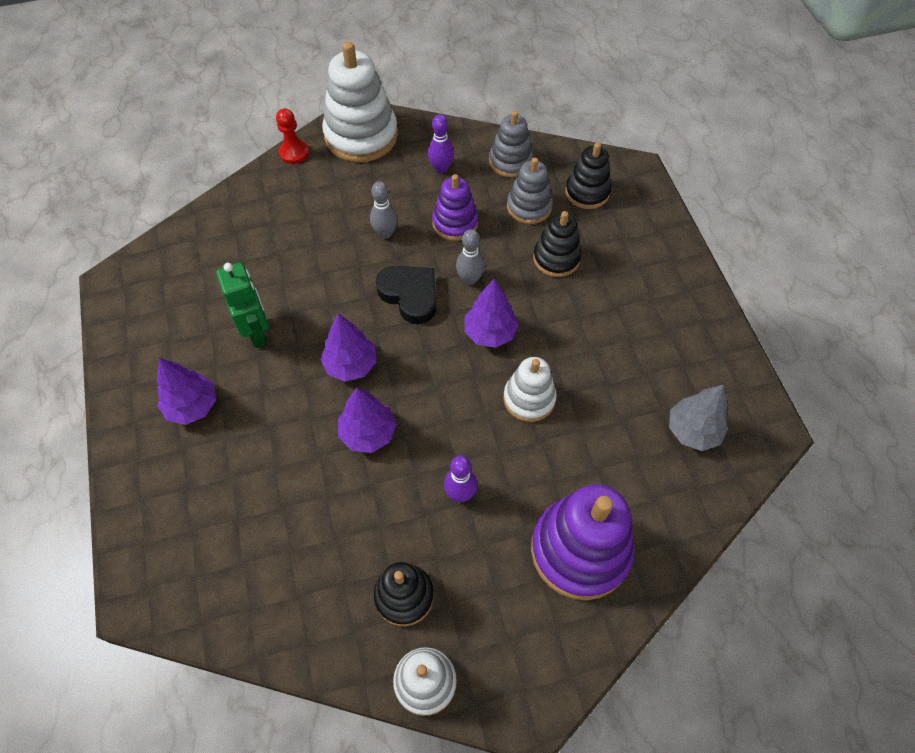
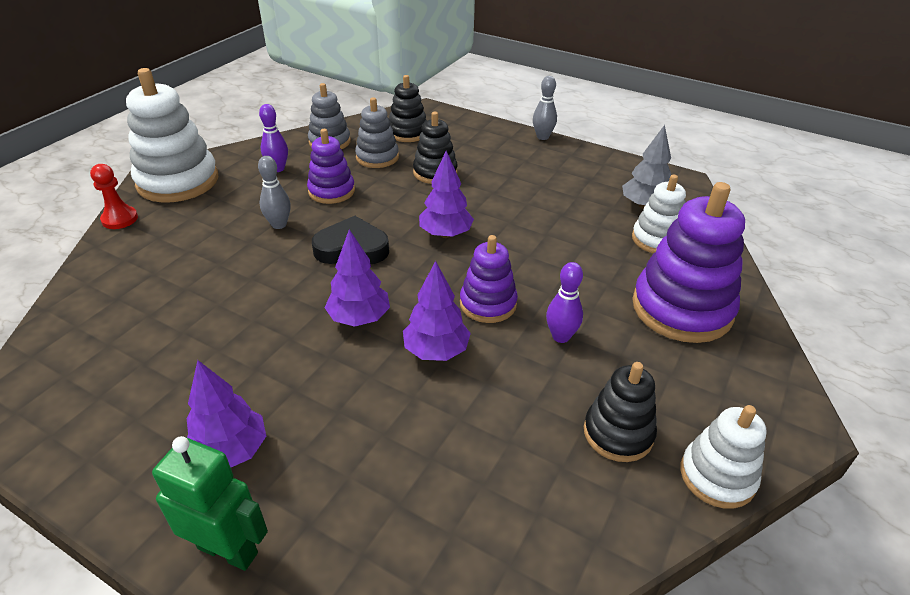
camera: 45 degrees left, 20 degrees down
(257, 332) = (234, 351): green robot -> green robot (228, 550)
(445, 423) = (488, 304): none -> purple stacking toy
(469, 279) = (387, 214): grey bowling pin -> grey bowling pin (542, 137)
(529, 399) = (526, 252): white stacking toy -> white stacking toy (657, 239)

